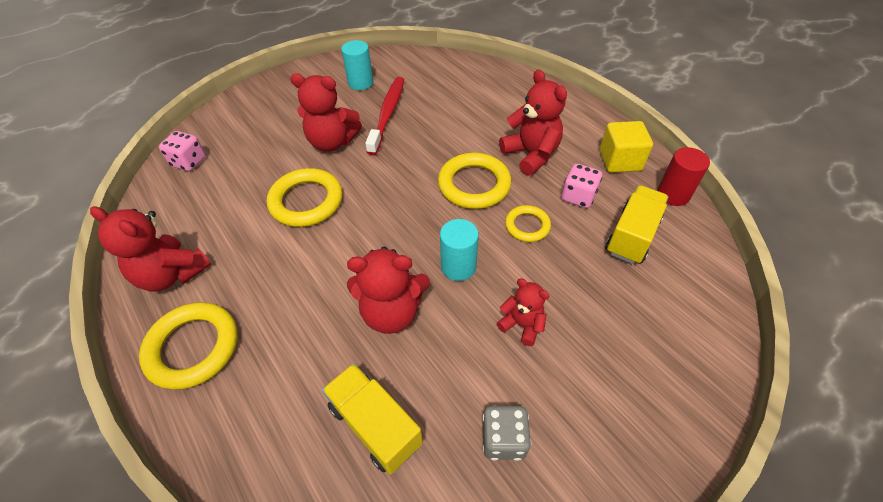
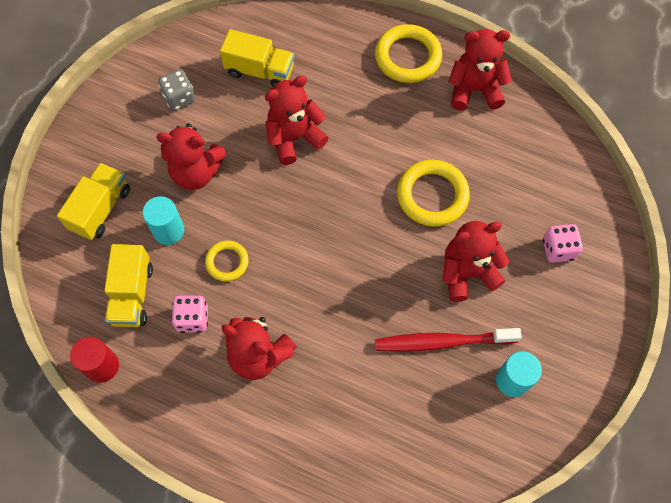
camera: 150 degrees right, 15 degrees up
(189, 162) = (576, 184): pink dice -> pink dice (558, 249)
(387, 114) = (442, 342): red toothbrush -> red toothbrush turned 105 degrees clockwise
(458, 266) = (265, 196): turquoise cylinder -> turquoise cylinder (168, 231)
(474, 185) = (296, 286): yellow ring -> none
(522, 325) = (196, 172): red teddy bear -> red teddy bear, size x1.70
(620, 160) = (164, 391): yellow cube -> none
(651, 333) = (101, 209): none -> yellow truck

